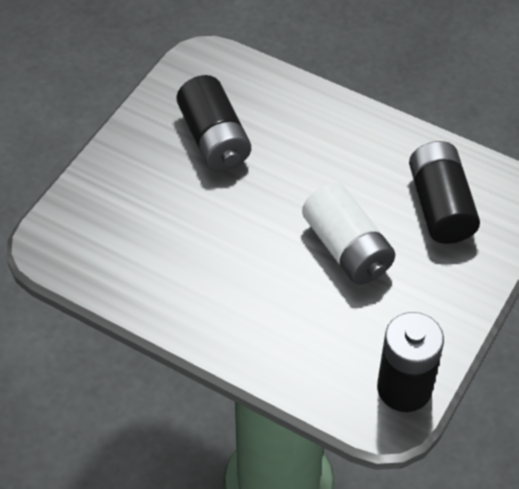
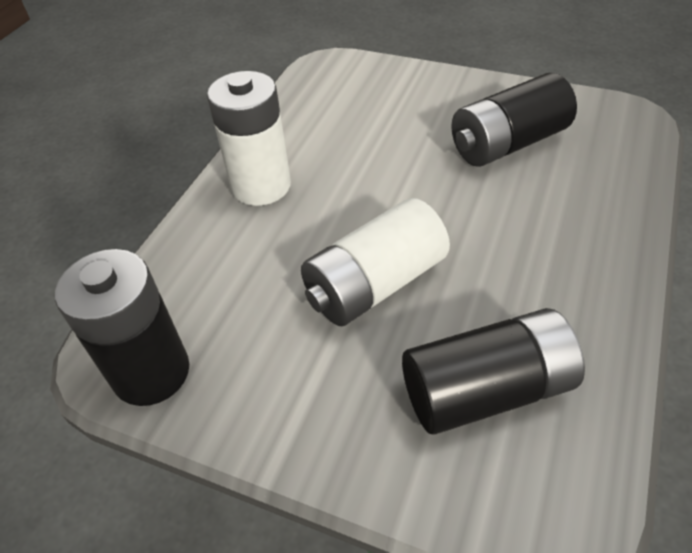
camera: 85 degrees right, 5 degrees down
(221, 312) = (261, 186): none -> white battery

